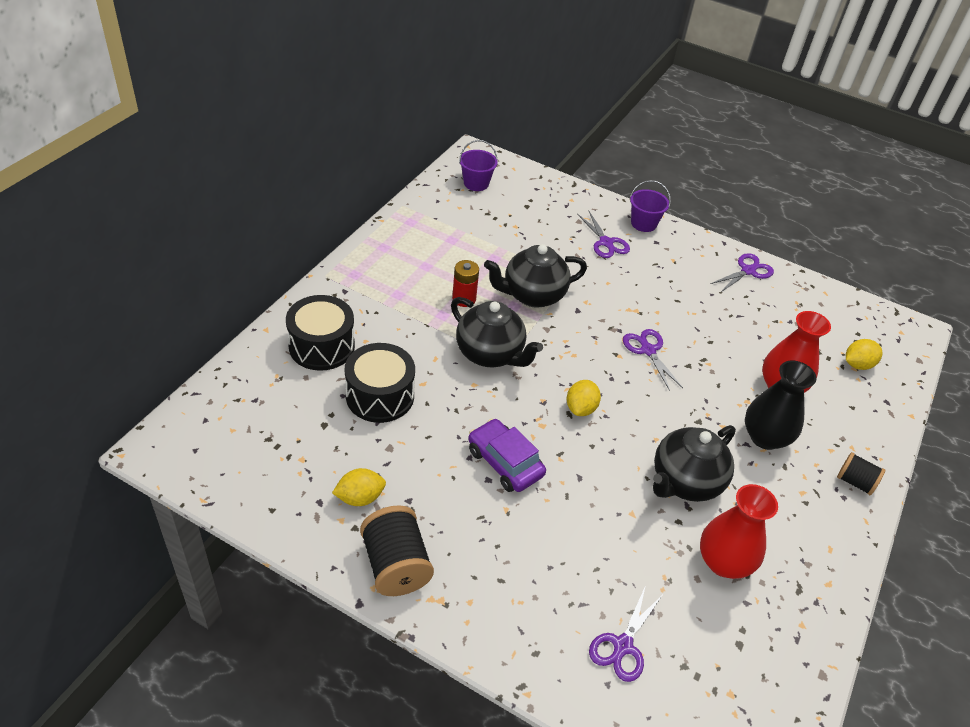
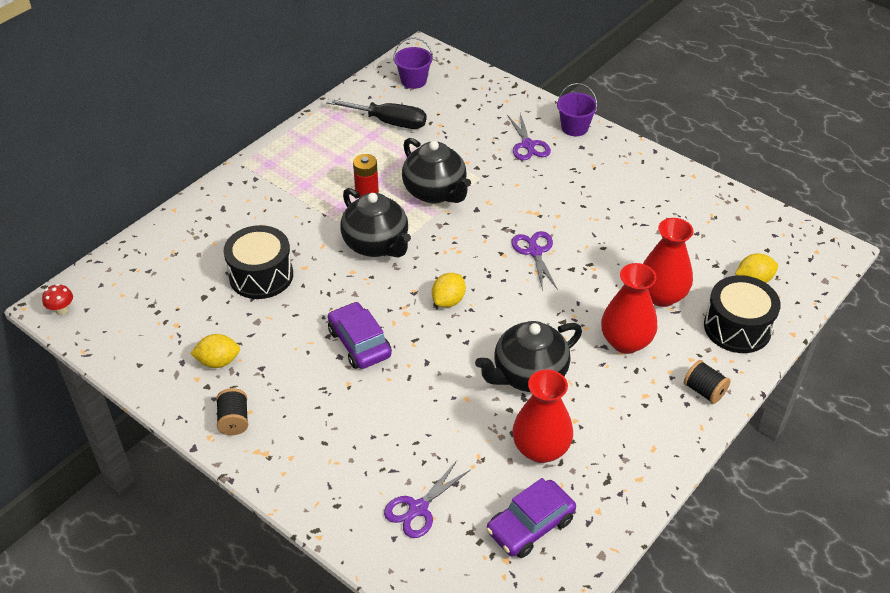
camera: 15 degrees right, 0 degrees up
(167, 453) = (62, 310): none -> red mushroom
(322, 346) = (220, 227): black drum -> black drum (737, 327)
(396, 565) = (234, 421): black spool -> black spool, size x0.59
(464, 226) = (389, 122): none -> black screwdriver
(532, 295) = (435, 192): black teapot -> black teapot turned 120 degrees counterclockwise
(742, 650) = (530, 525): none -> purple car
(748, 271) = (670, 180): purple scissors -> none
(765, 437) = (626, 342): black vase -> red vase

